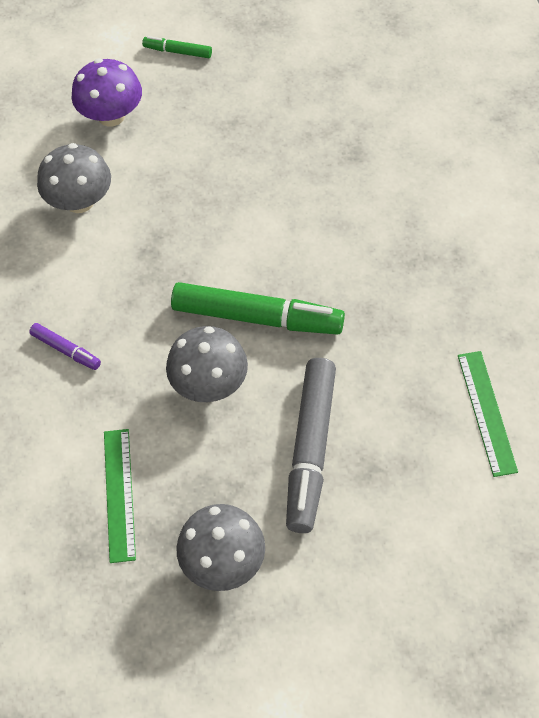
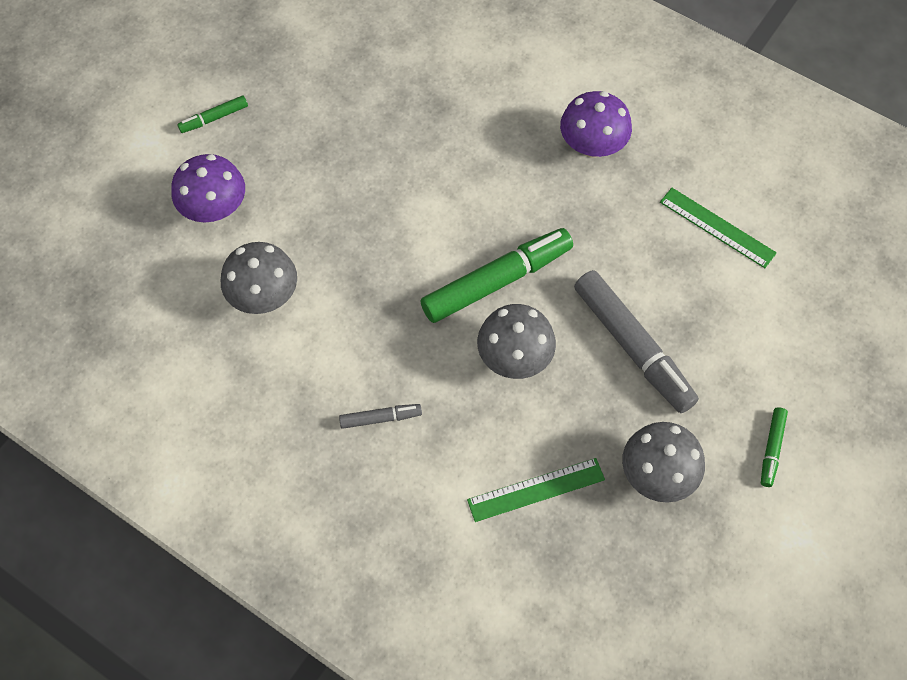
camera: 45 degrees left, 5 degrees up
(66, 350) = (380, 418): purple marker -> grey marker
(119, 494) = (536, 489): green ruler -> green ruler turned 60 degrees counterclockwise
(338, 624) = (771, 449): none -> green marker
(448, 270) = (592, 145): none -> purple mushroom

